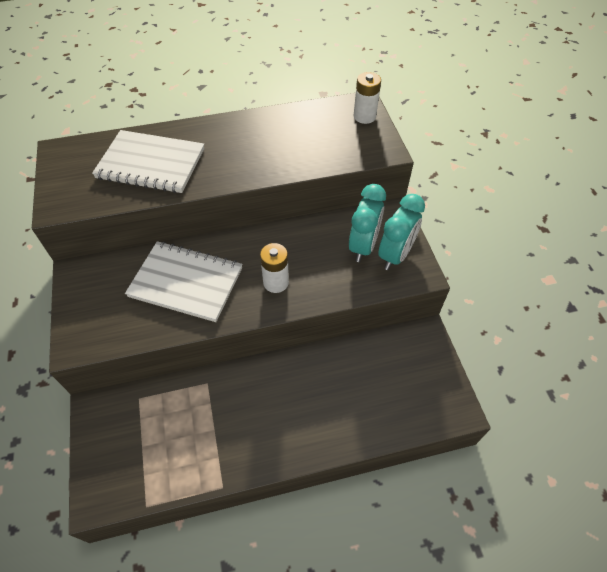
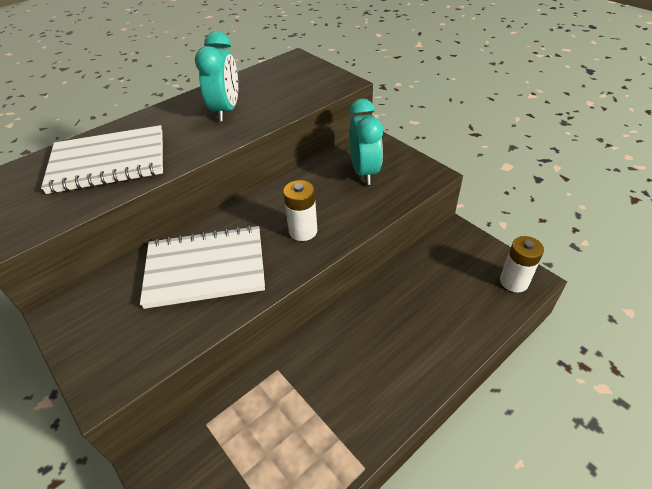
camera: 25 degrees left, 10 degrees down
(364, 116) = (304, 66): white battery -> white battery (514, 281)
(395, 255) = (398, 168): turquoise clock -> turquoise clock (226, 111)

